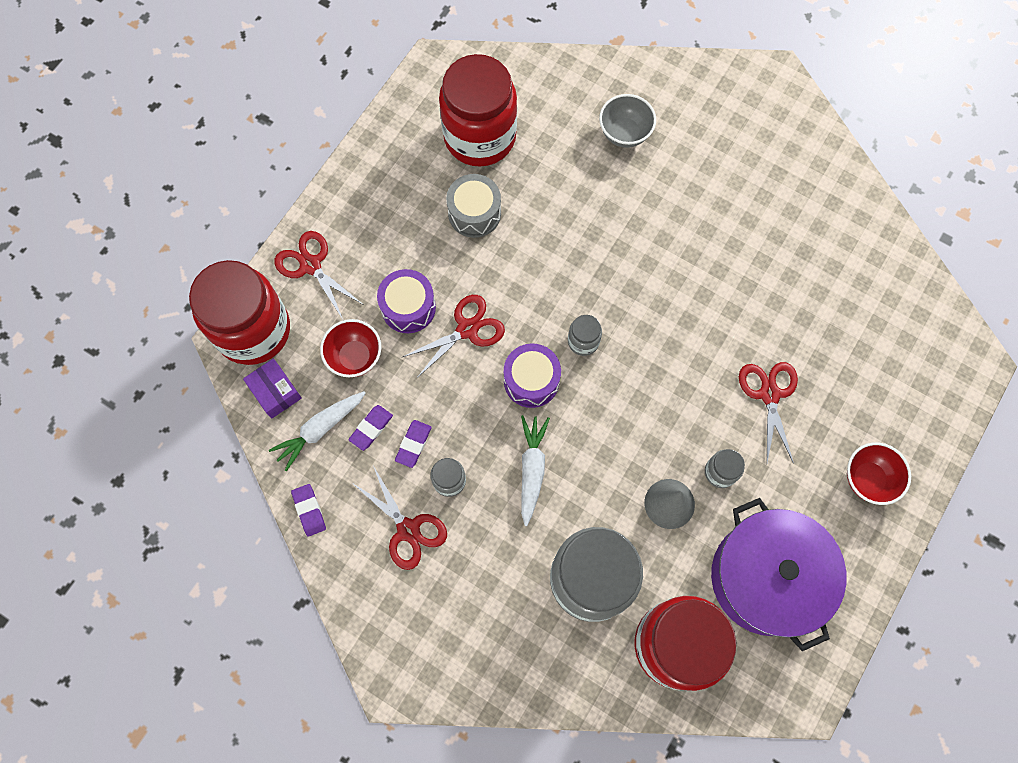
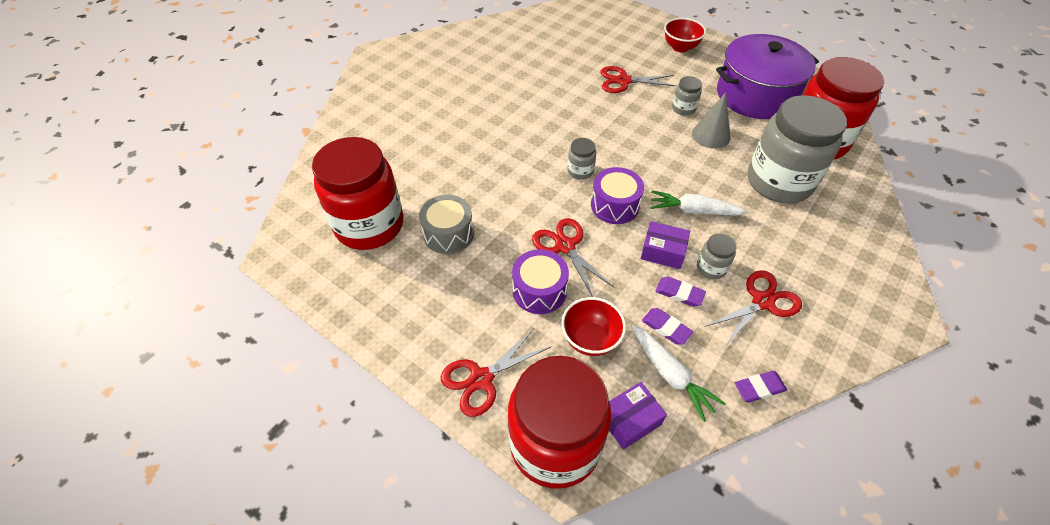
camera: 85 degrees left, 20 degrees down
(468, 430) = (662, 251): none -> purple box
(624, 133) = (397, 132): grey bowl -> none

